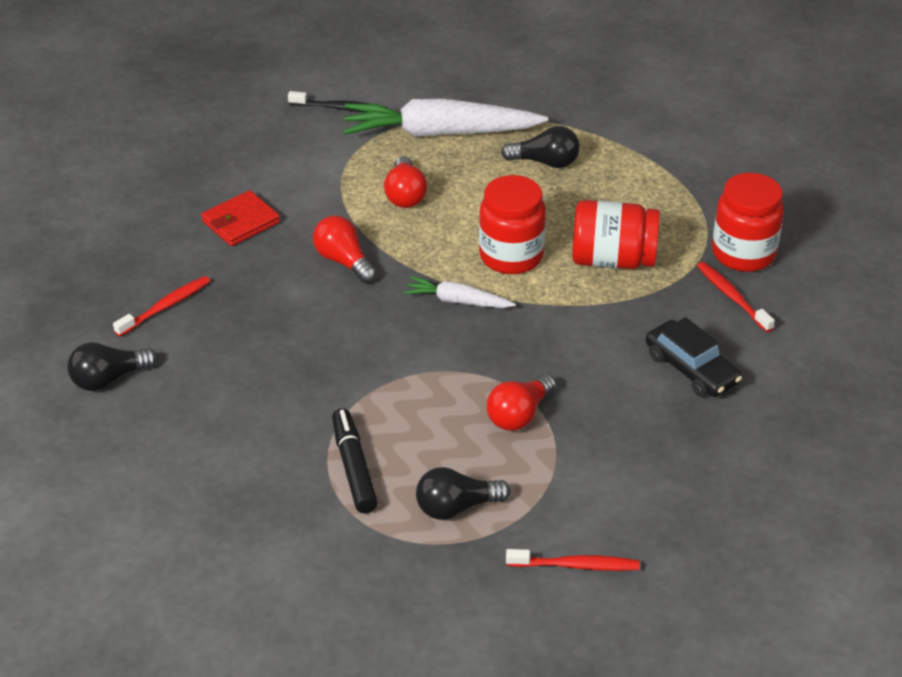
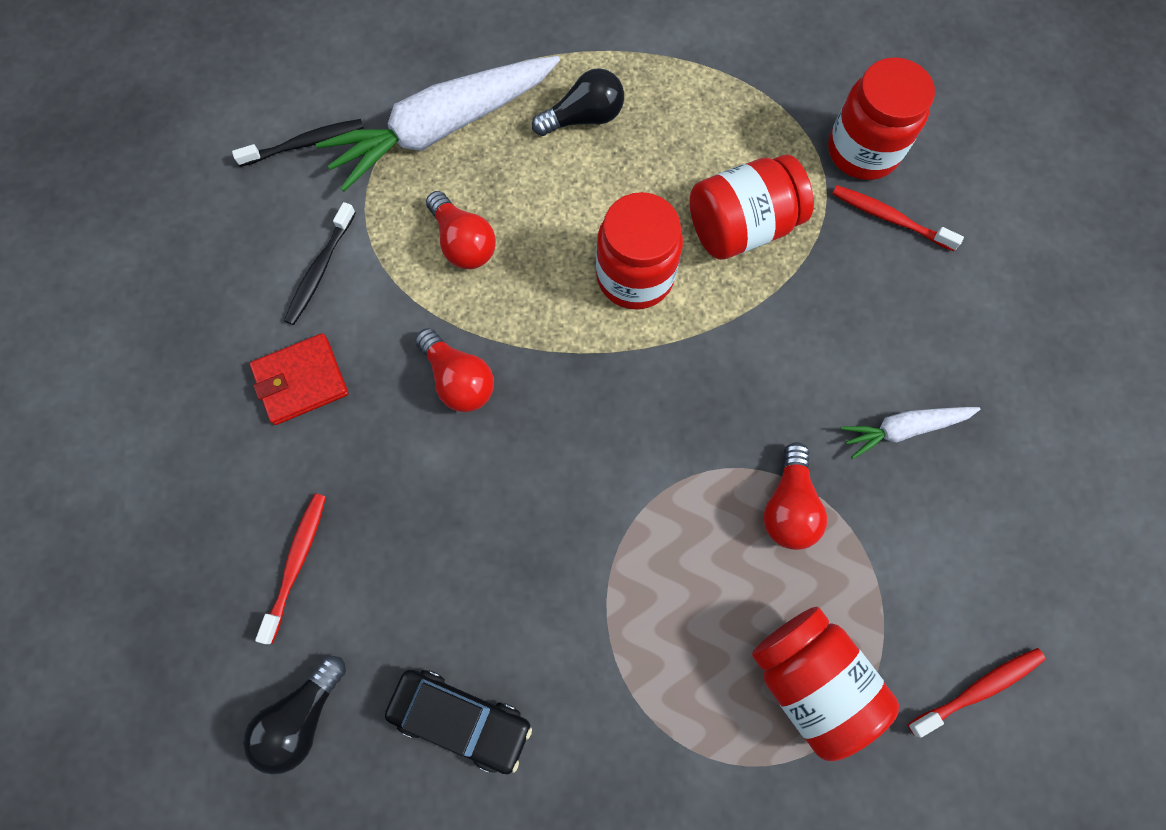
camera: 30 degrees left, 30 degrees up
(241, 222) = (301, 381): red wallet -> red wallet turned 45 degrees clockwise
(298, 173) = (320, 270): none -> black toothbrush
(343, 261) = (458, 380): red light bulb -> red light bulb turned 150 degrees counterclockwise
(354, 467) = (668, 688): black marker -> none
(456, 507) = (810, 681): black light bulb -> red jar
(458, 301) = (621, 374): white carrot -> white carrot (904, 429)
(691, 369) = (914, 342): black car -> black car (461, 719)

